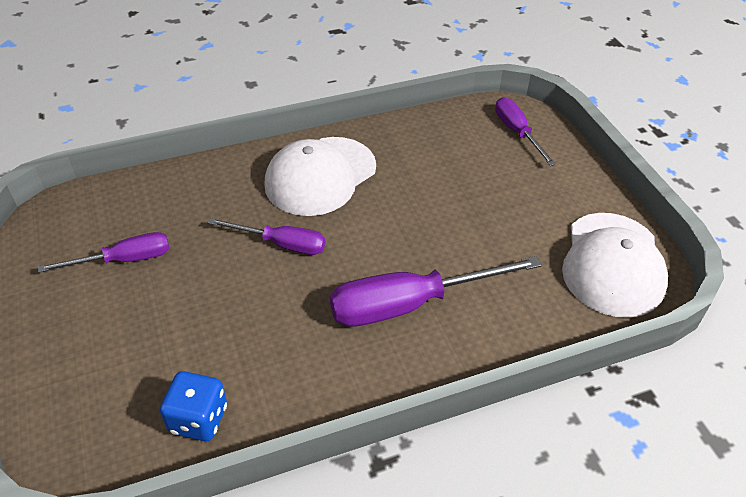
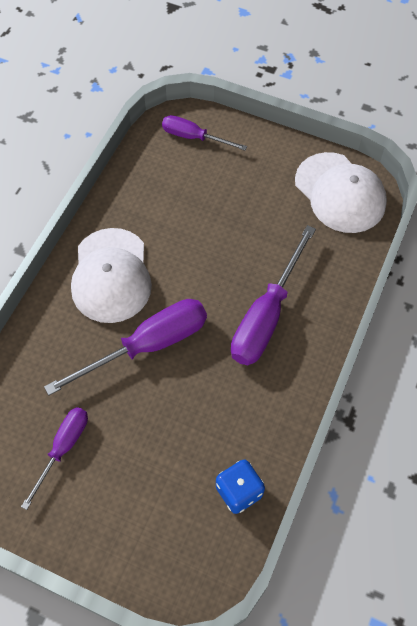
camera: 45 degrees left, 15 degrees up
(281, 244) = (148, 345): purple screwdriver -> purple screwdriver, size x1.68

